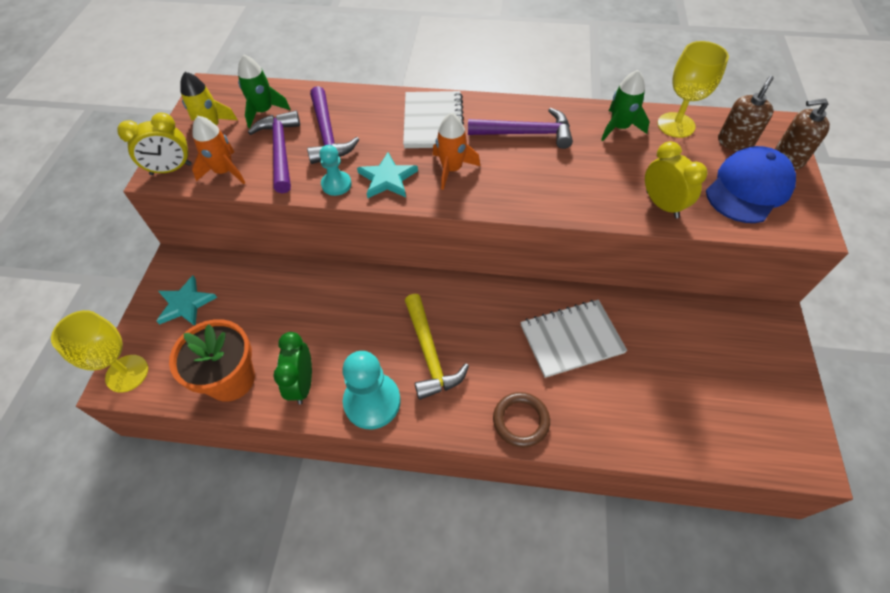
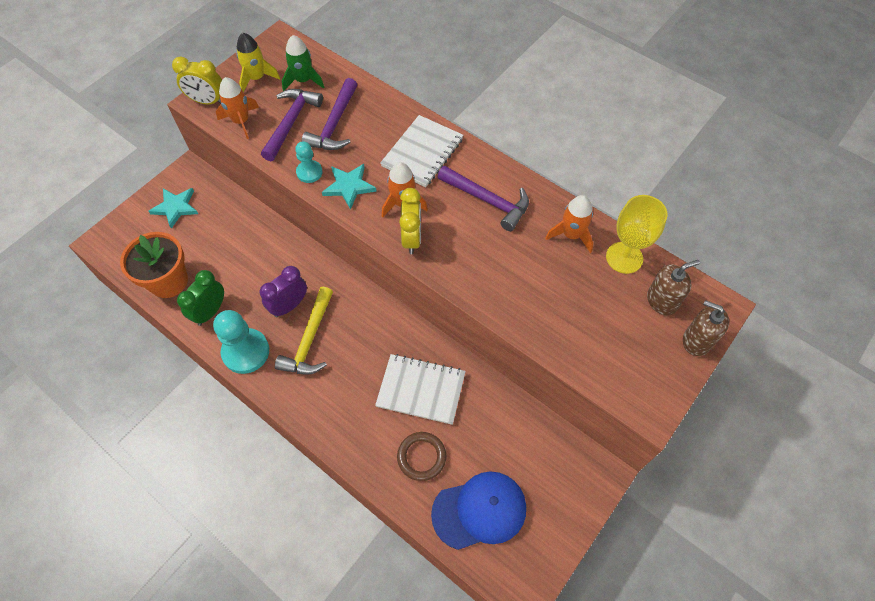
camera: 30 degrees right, 5 degrees up
(127, 373) = (110, 240): yellow goblet -> none
(383, 333) = (289, 305): none -> purple clock
(521, 421) = (334, 427): brown ring -> brown ring (421, 457)
(619, 128) = (571, 235): green rocket -> orange rocket
(662, 205) = (542, 322): yellow clock -> yellow clock (411, 238)
(748, 188) = (631, 348): blue cap -> blue cap (479, 510)

